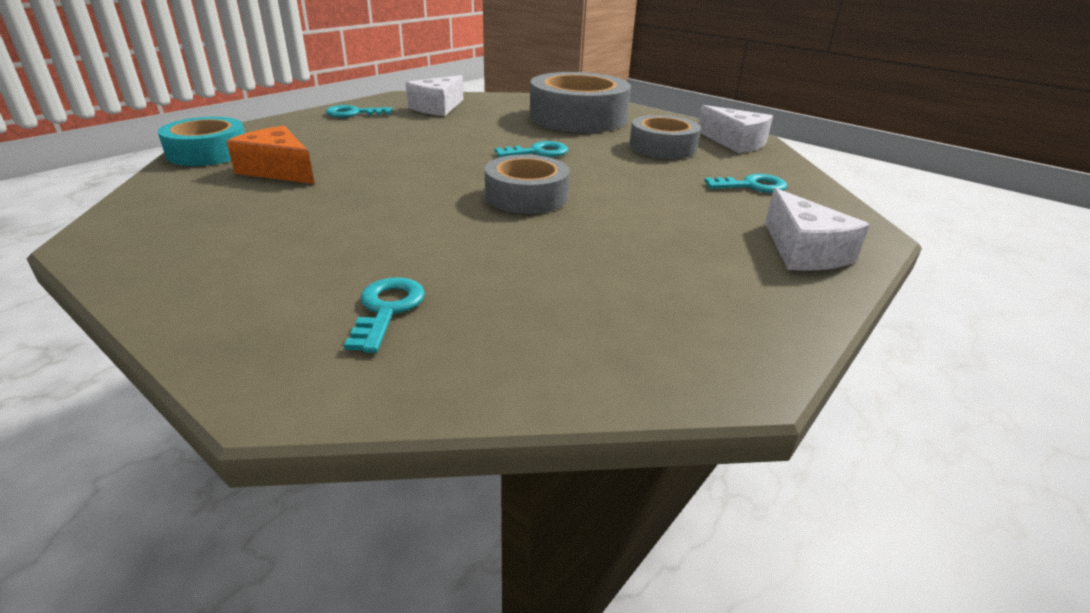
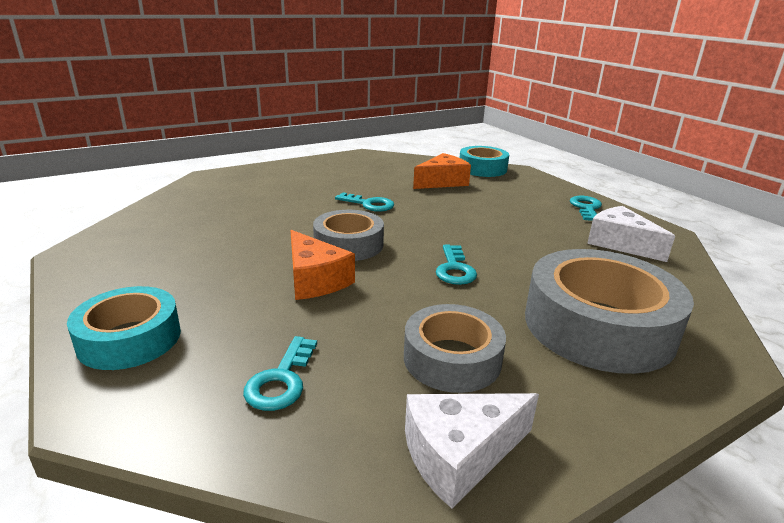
camera: 110 degrees right, 5 degrees down
(387, 309) = (242, 193): turquoise key -> turquoise key (369, 204)
(616, 199) = (315, 280): none -> orange cheese
(803, 251) = (129, 338): white cheese -> turquoise tape

